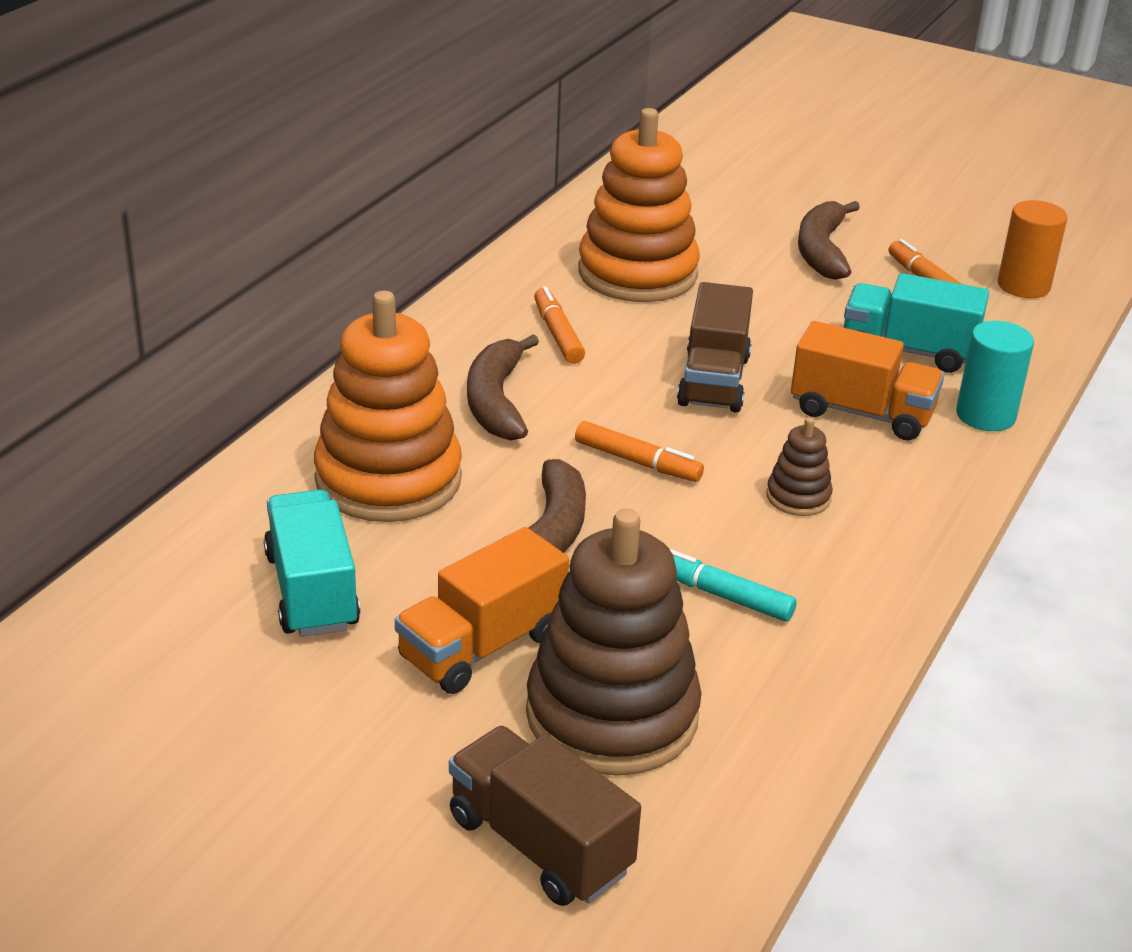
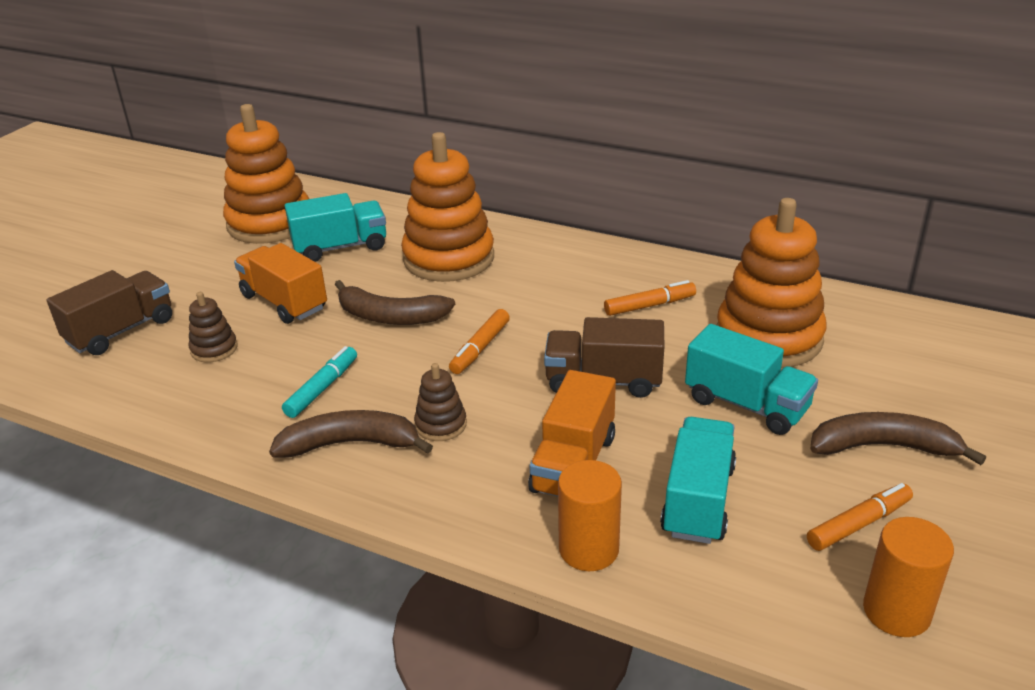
camera: 90 degrees right, 0 degrees up
(178, 685) = (270, 223): none -> orange stacking toy
(496, 401) = (547, 287): brown banana -> brown banana (350, 444)
(612, 715) = (214, 349): brown stacking toy -> brown stacking toy, size x0.44
(758, 304) = (746, 405): none -> turquoise truck
(985, 415) = (588, 549): turquoise cylinder -> orange cylinder

